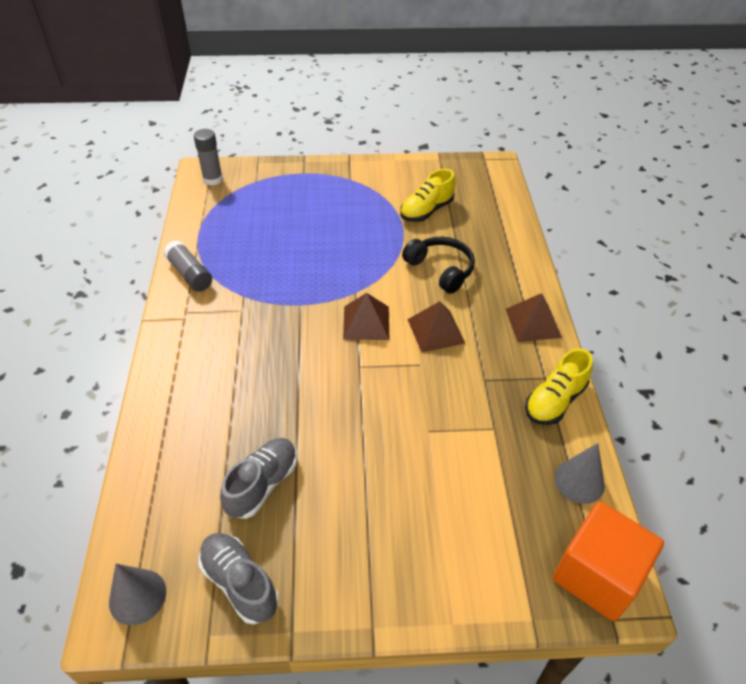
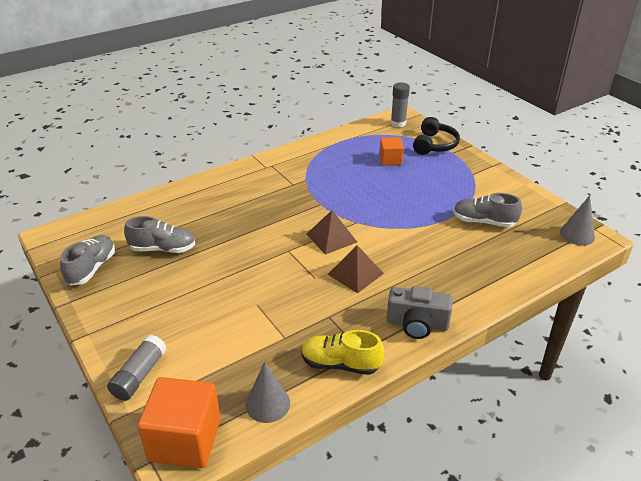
camera: 60 degrees right, 10 degrees down
(137, 596) = (66, 237): grey cone -> grey cone (577, 234)
(190, 274) = (303, 153): grey glue stick -> grey glue stick (139, 375)
(274, 218) = (390, 160): none -> orange cube
(426, 211) = (483, 222): yellow shoe -> grey shoe
(440, 270) = (424, 253): black headphones -> black headphones (434, 145)
(533, 323) = (417, 324): brown pyramid -> grey camera

